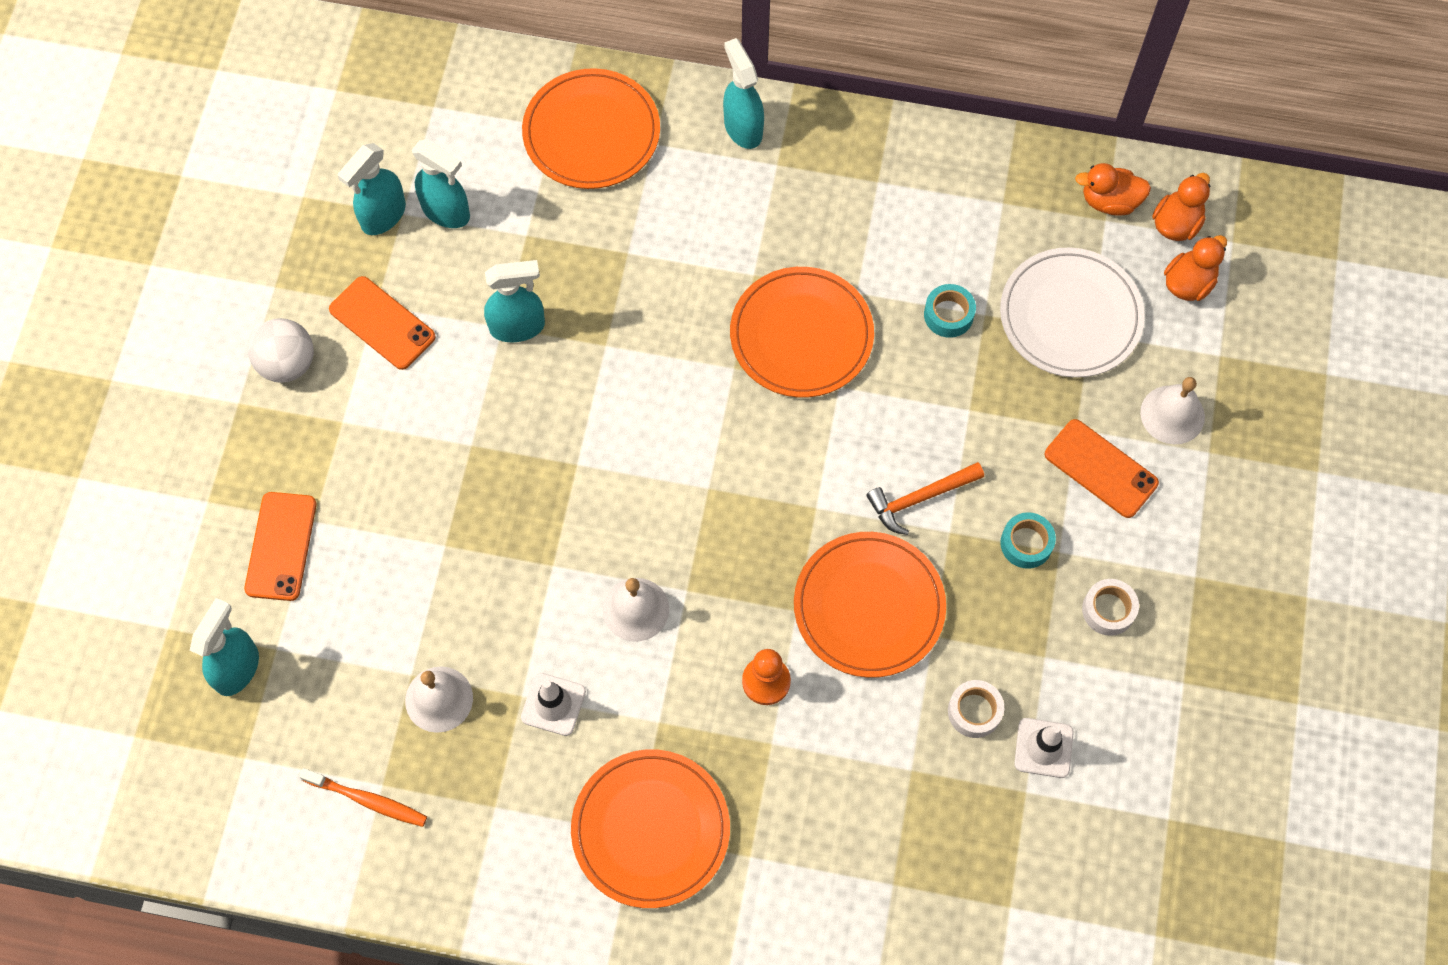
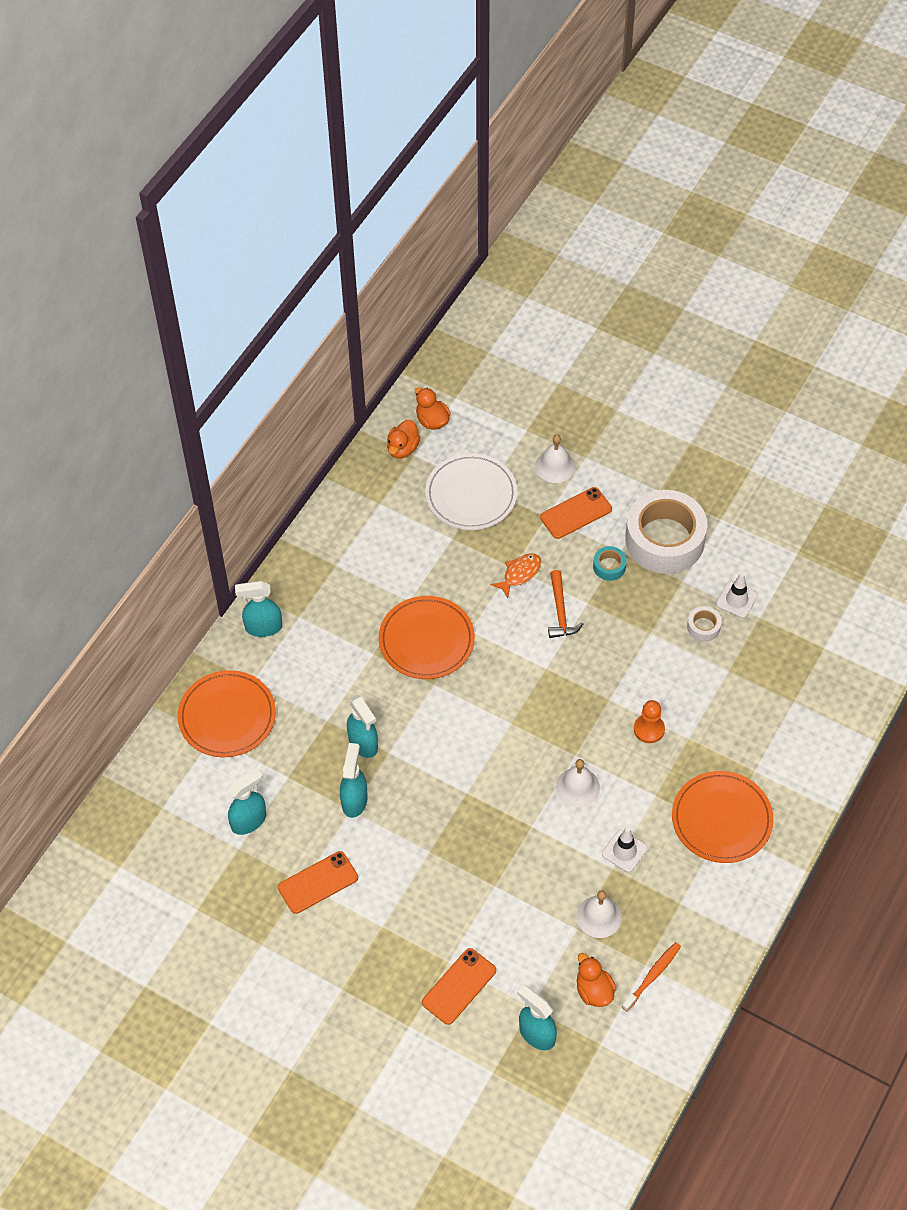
camera: 70 degrees left, 10 degrees down
(281, 546) = (459, 986): orange phone -> orange phone turned 75 degrees counterclockwise
(287, 364) = (324, 950): white ball -> none
(383, 216) = (235, 861): turquoise spray bottle -> turquoise spray bottle (363, 743)
(869, 606) = (620, 660): orange plate -> none
(948, 315) = (444, 557): turquoise tape -> none
(961, 423) = (519, 574): none -> orange fish
(1108, 610) = (664, 540): white tape -> white tape, size x2.44
(1188, 283) = (474, 428): orange duck -> orange duck (594, 990)

